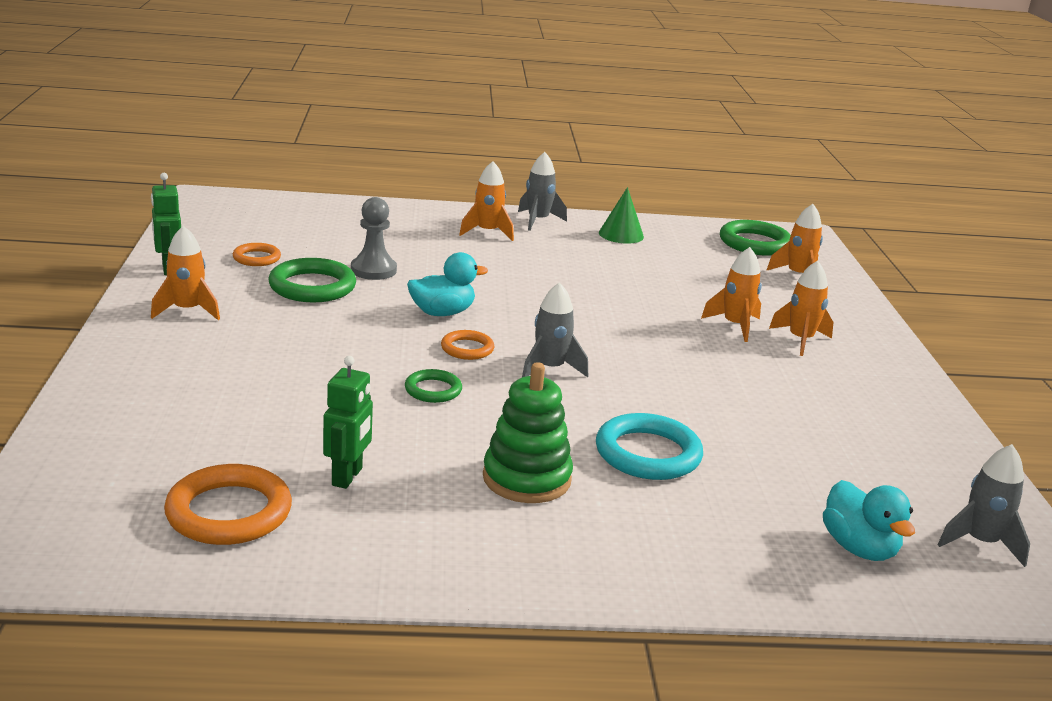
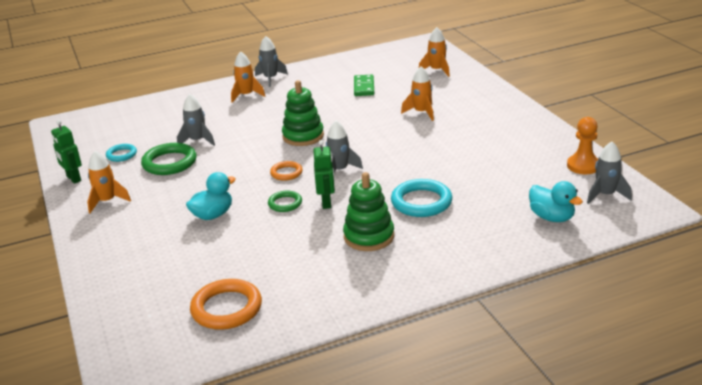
camera: 15 degrees left, 5 degrees up
(256, 258) = (121, 155): orange ring -> turquoise ring
(347, 477) = (275, 268): green robot -> green robot (326, 203)
(373, 270) = (197, 141): grey pawn -> grey rocket
(442, 313) = (257, 155): turquoise duck -> turquoise duck (213, 215)
(529, 307) = (303, 136): none -> green stacking toy
(621, 234) = (324, 73): green cone -> none
(668, 268) = (364, 87): none -> green domino
(755, 243) = (402, 56): green ring -> none
(800, 340) = (460, 110): orange rocket -> none
(965, 483) = (583, 166): none -> orange pawn

